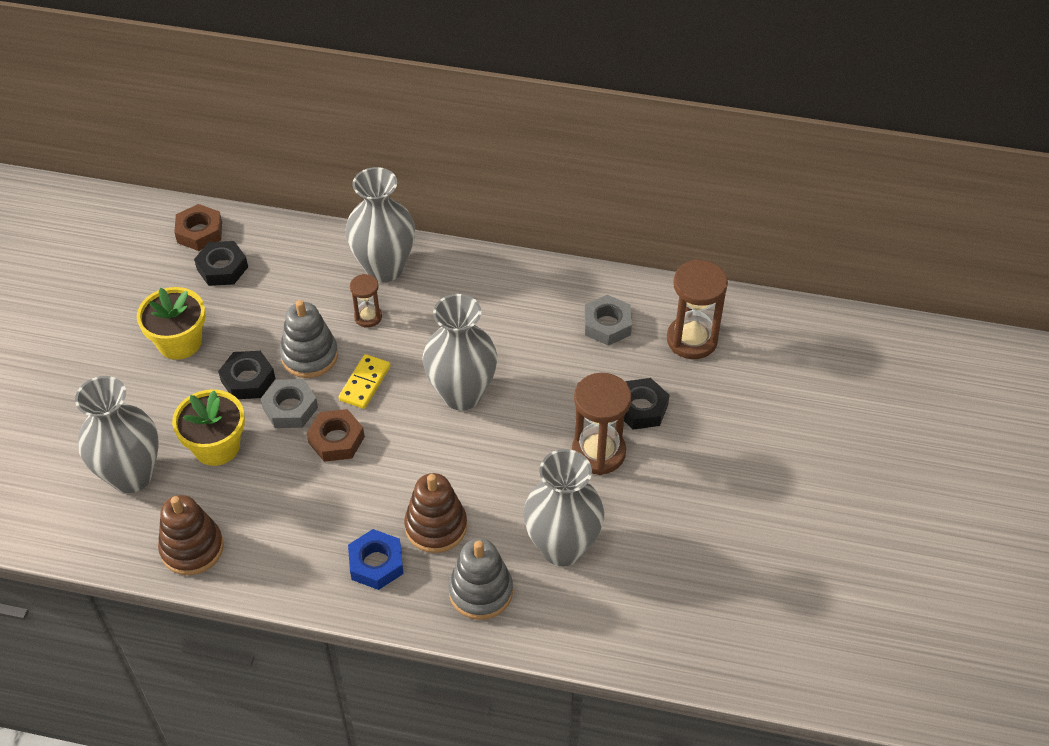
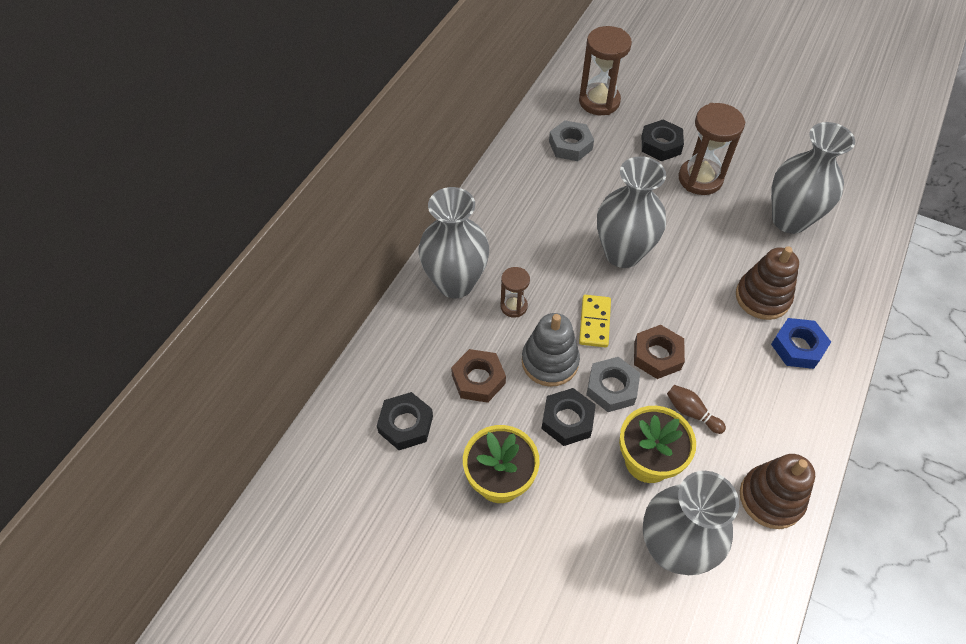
camera: 75 degrees left, 5 degrees up
(199, 232) = (343, 440): brown nut -> brown nut (478, 379)
(275, 475) = (691, 412): none -> brown bowling pin
(364, 383) = (594, 322): yellow domino -> yellow domino turned 60 degrees clockwise
(481, 591) = (829, 279): grey stacking toy -> none

